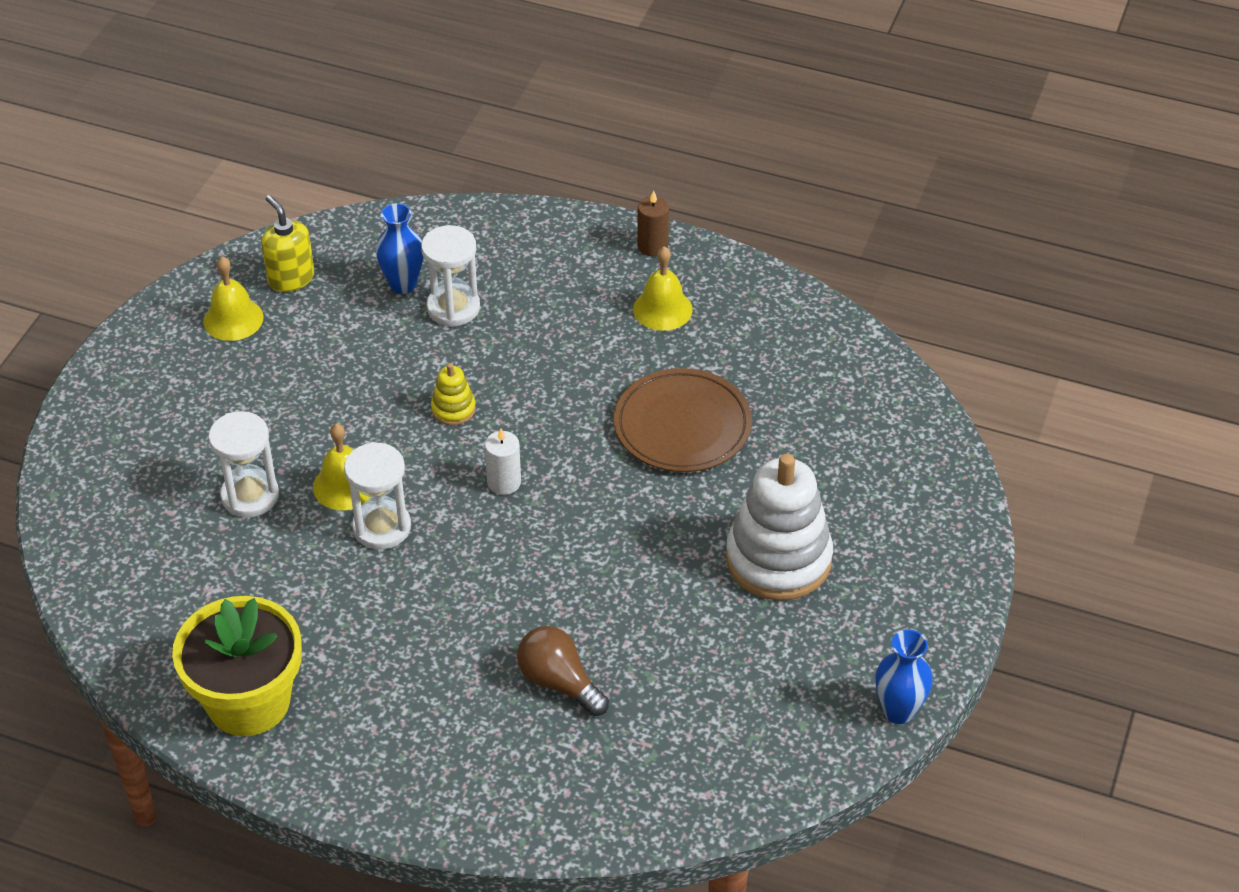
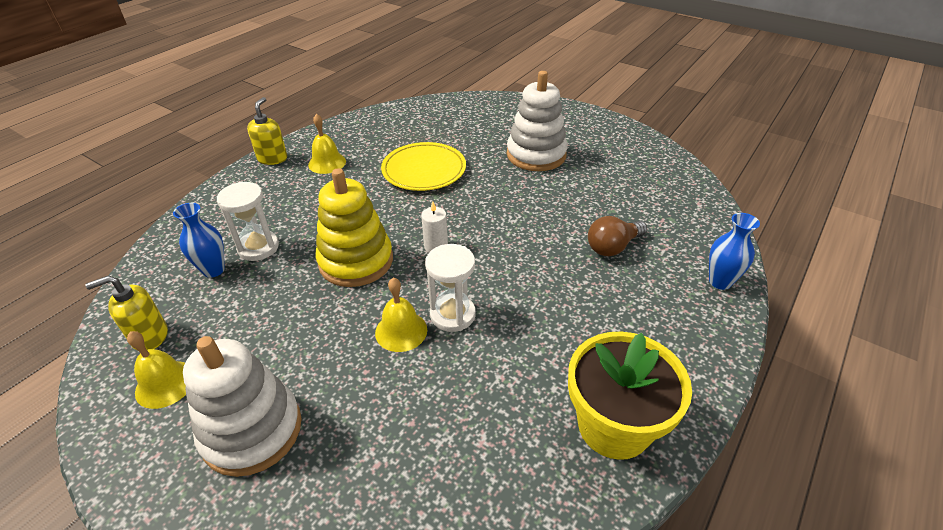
camera: 75 degrees left, 5 degrees down
(191, 406) = (252, 430): none -> white stacking toy
(250, 496) = (384, 396): white hourglass -> none
(453, 409) = (356, 261): yellow stacking toy -> yellow stacking toy, size x2.25
(652, 246) = (272, 158): brown candle -> yellow soap dispenser
(682, 426) = (424, 170): brown plate -> yellow plate
(898, 711) = (643, 137): blue vase -> blue vase (720, 282)

